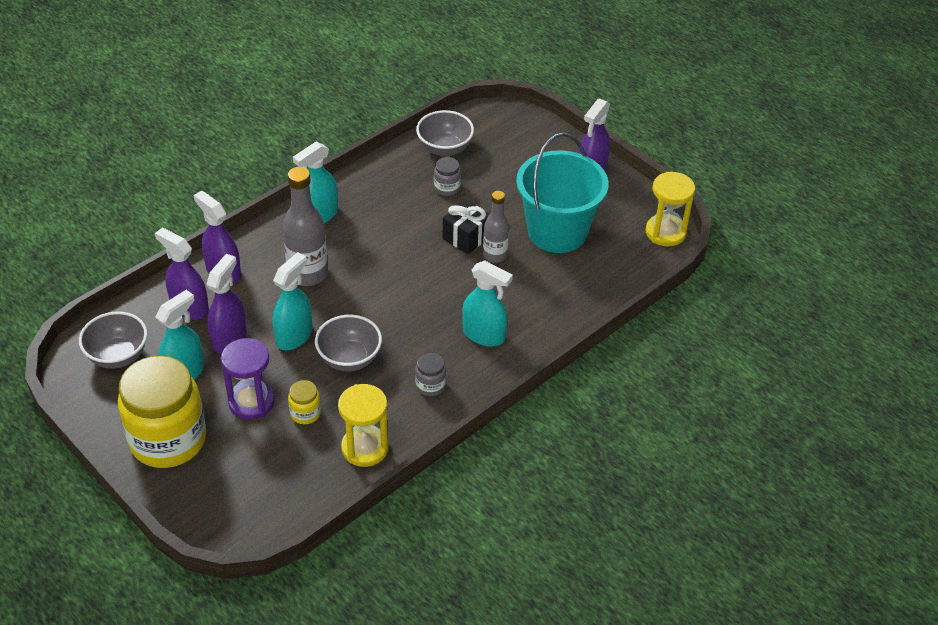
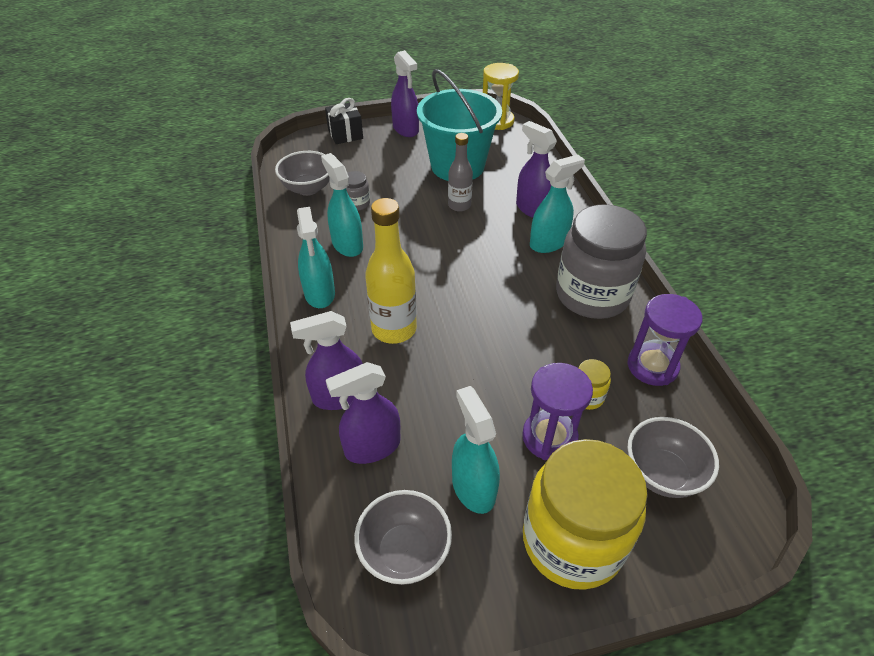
camera: 60 degrees left, 0 degrees up
(229, 338) = (444, 425): purple spray bottle -> purple spray bottle (533, 209)
(294, 336) = (473, 369): turquoise spray bottle -> turquoise spray bottle (347, 244)
(308, 274) = (394, 329): grey bottle -> yellow bottle
(349, 359) = (529, 338): grey bowl -> grey bowl (662, 474)
(365, 448) = (652, 366): yellow hourglass -> purple hourglass
(430, 385) = (592, 295): grey jar -> grey jar, size x2.46
(466, 237) = (426, 213): black gift -> black gift (345, 134)

